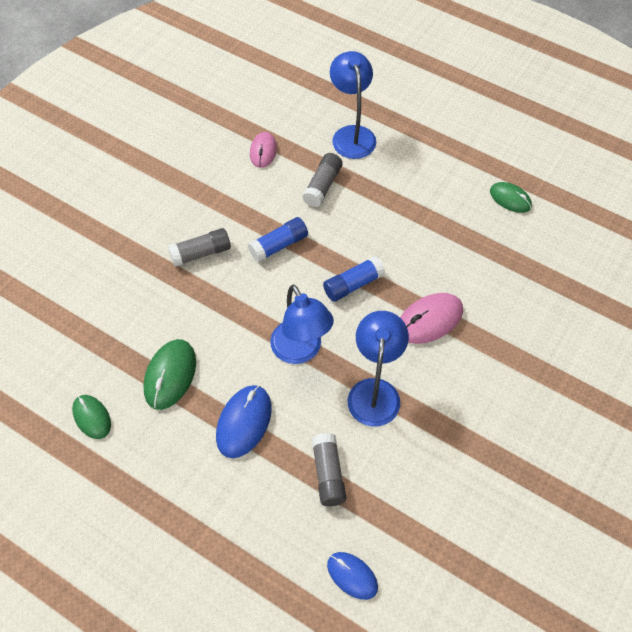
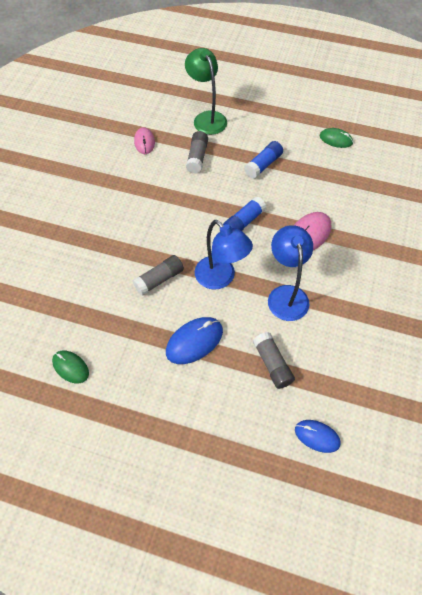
camera: 15 degrees left, 0 degrees up
(170, 375) = (124, 320): green mouse -> none
(201, 253) = (120, 224): grey glue stick -> grey glue stick (159, 279)
(244, 422) = (194, 341): blue mouse -> blue mouse turned 45 degrees clockwise
(279, 245) = (178, 206): blue glue stick -> blue glue stick (263, 165)
(352, 134) = (207, 118): blue lamp -> green lamp

